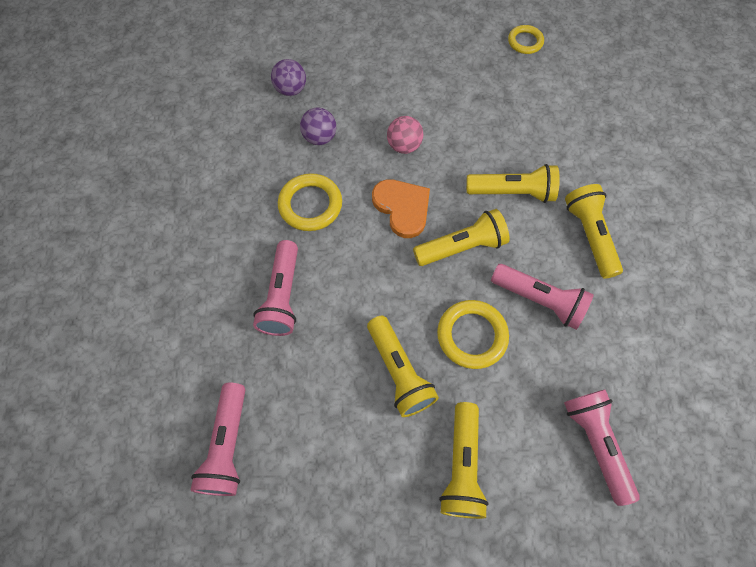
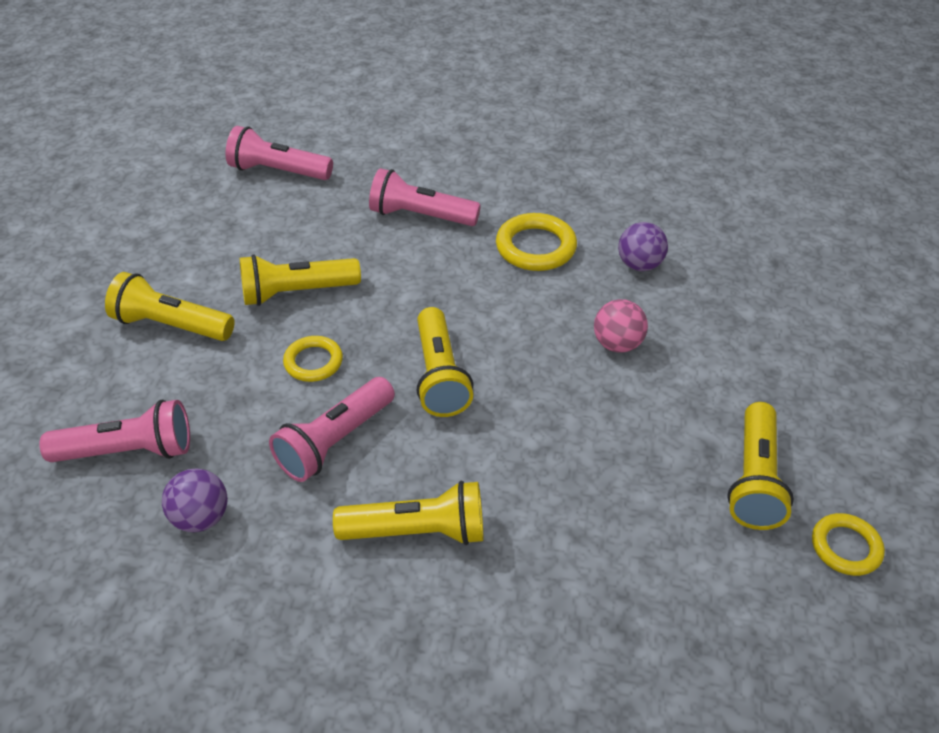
camera: 100 degrees right, 20 degrees down
(291, 90) = (724, 247): purple ball -> purple ball (201, 517)
(402, 208) = (514, 327): orange heart -> none
(472, 335) = (313, 362): yellow ring -> yellow ring, size x0.64
(512, 192) = (516, 452): yellow flashlight -> yellow flashlight (754, 480)

